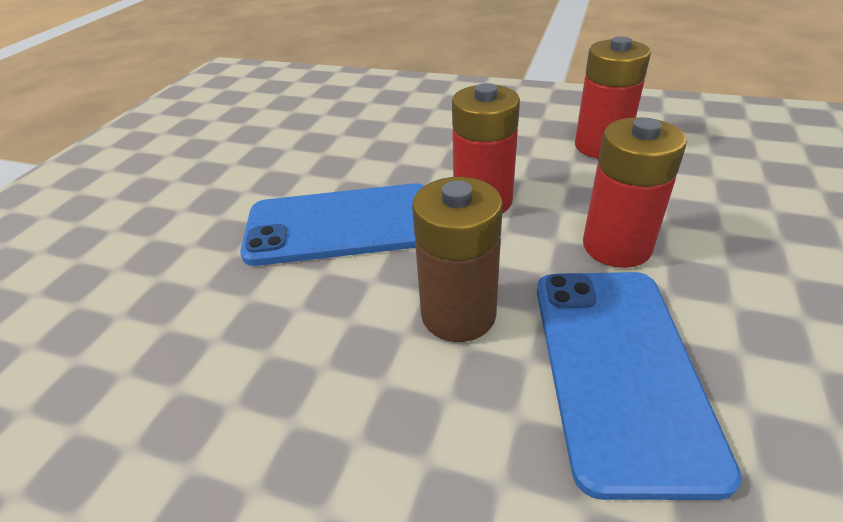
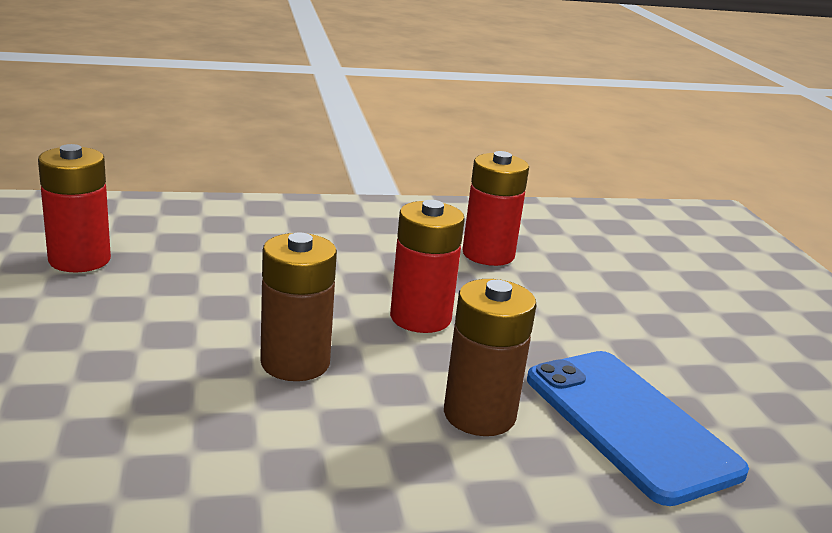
camera: 35 degrees left, 15 degrees down
(341, 225) = (295, 363): blue phone -> brown battery
(616, 246) = (563, 337): red battery -> red battery (79, 260)

